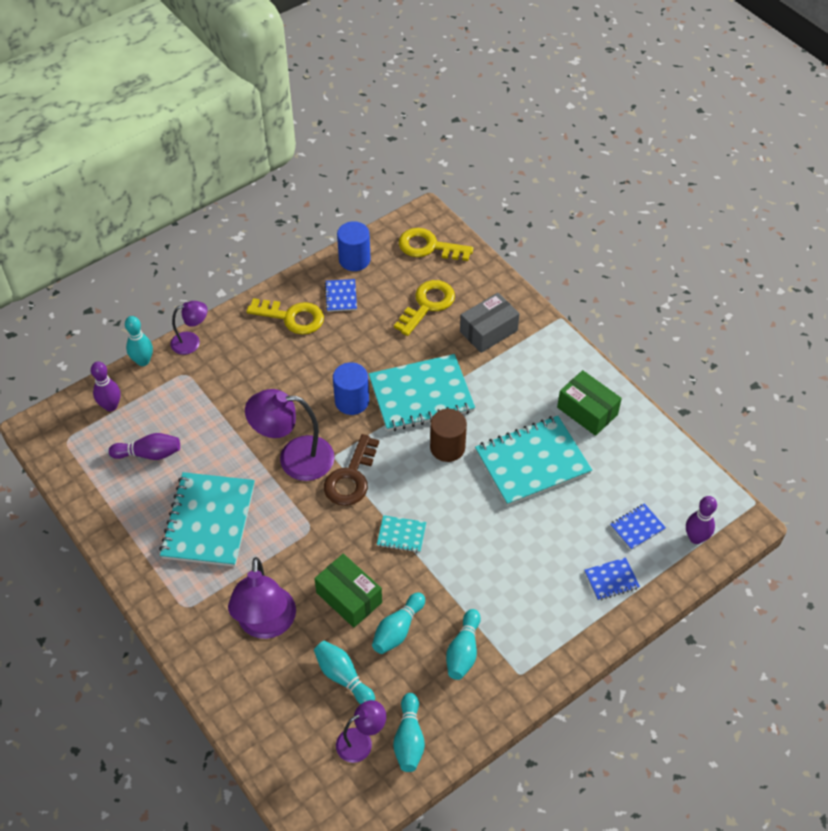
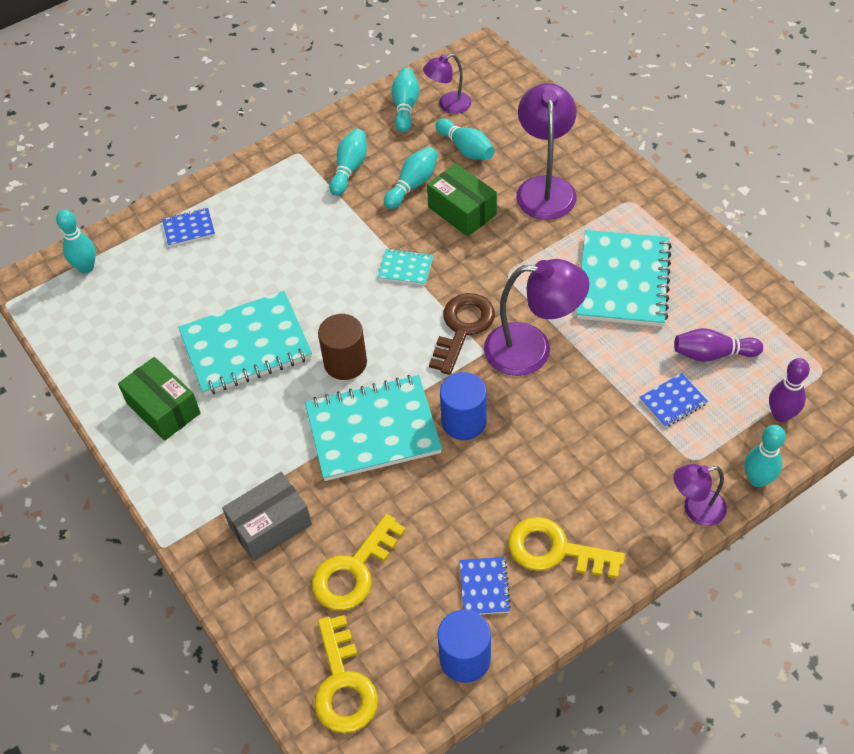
camera: 175 degrees left, 0 degrees up
(429, 246) = (343, 684): yellow key -> yellow key turned 60 degrees clockwise
(637, 527) = (146, 277): blue notebook -> blue notebook (673, 401)
(696, 538) = (86, 267): purple bowling pin -> turquoise bowling pin

